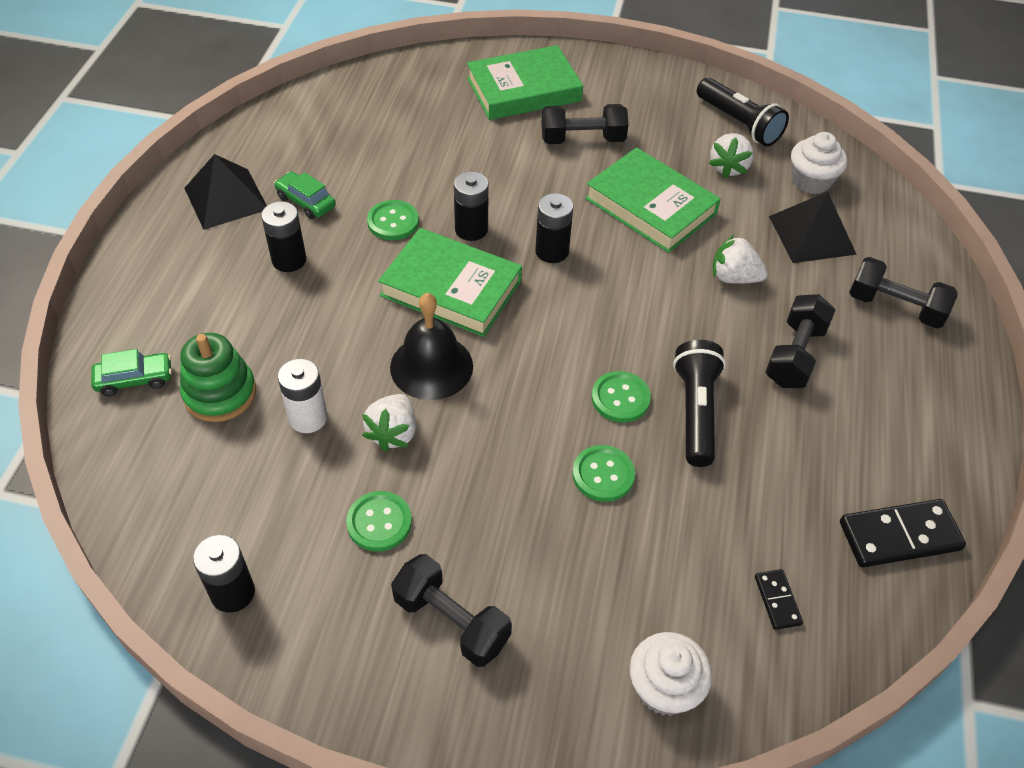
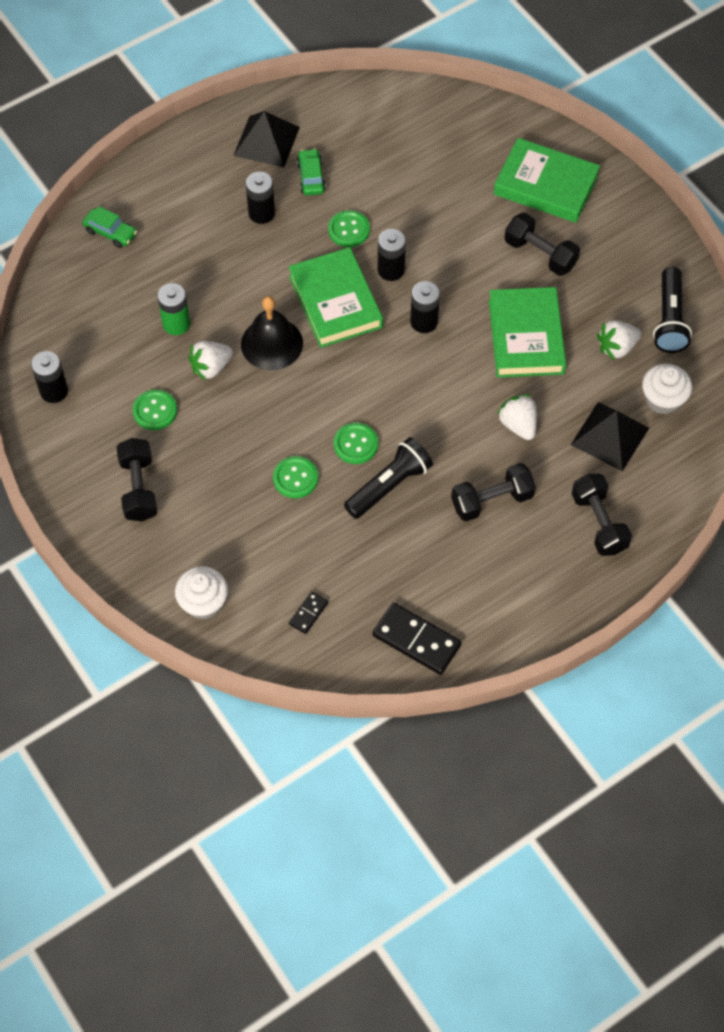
camera: 45 degrees right, 10 degrees up
(220, 393) = (145, 274): green stacking toy -> none
(308, 418) = (176, 324): white battery -> green battery

